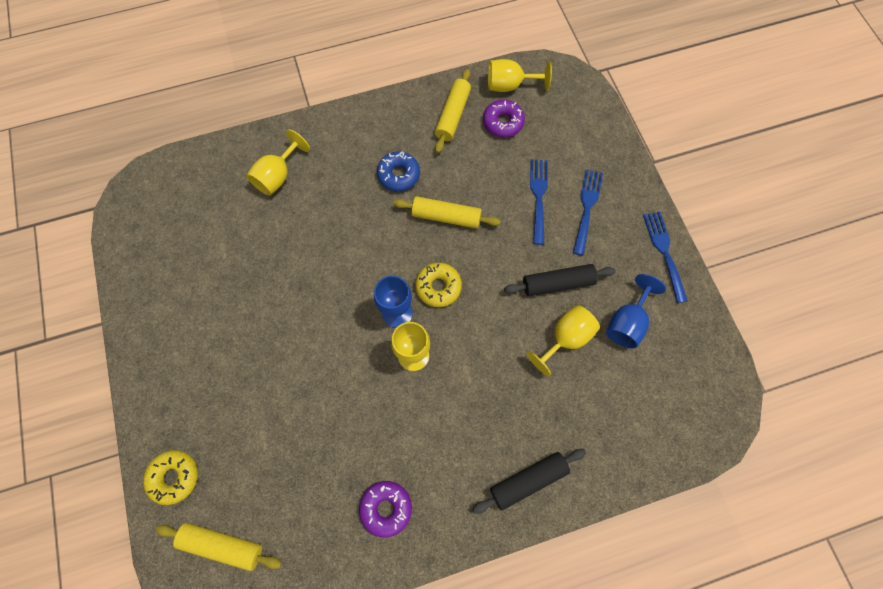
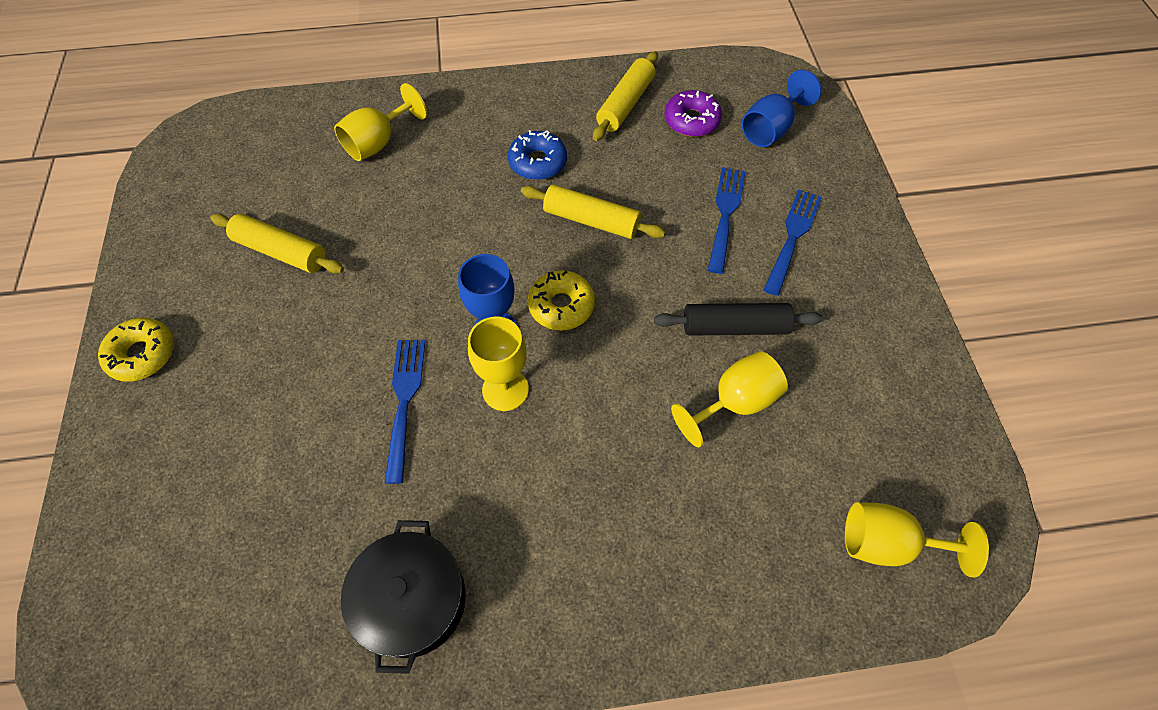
camera: 10 degrees right, 10 degrees down
(174, 477) = (119, 498): yellow donut -> yellow donut (143, 354)
(223, 545) = (155, 609): yellow rolling pin -> yellow rolling pin (281, 251)
(386, 508) = (413, 600): purple donut -> black pot
(509, 86) = (708, 80): yellow goblet -> yellow goblet (887, 544)
(528, 480) = (642, 599): black rolling pin -> none
(626, 322) = (831, 395): blue goblet -> blue goblet (770, 129)
(664, 252) = (900, 310): blue fork -> blue fork (404, 402)

